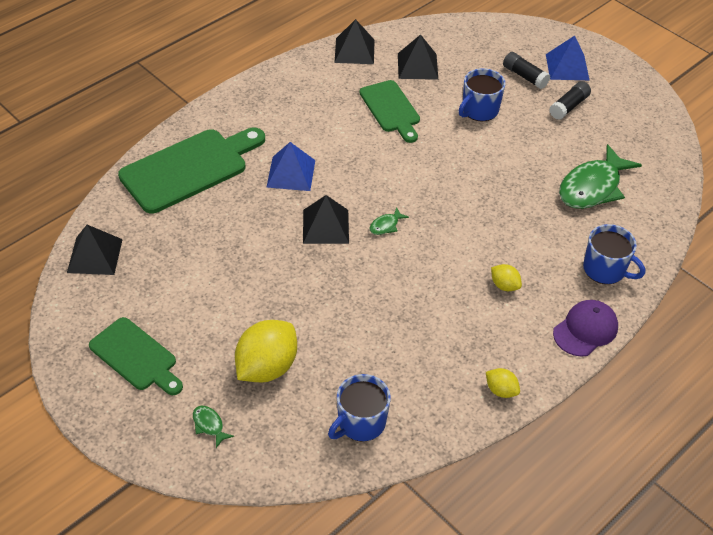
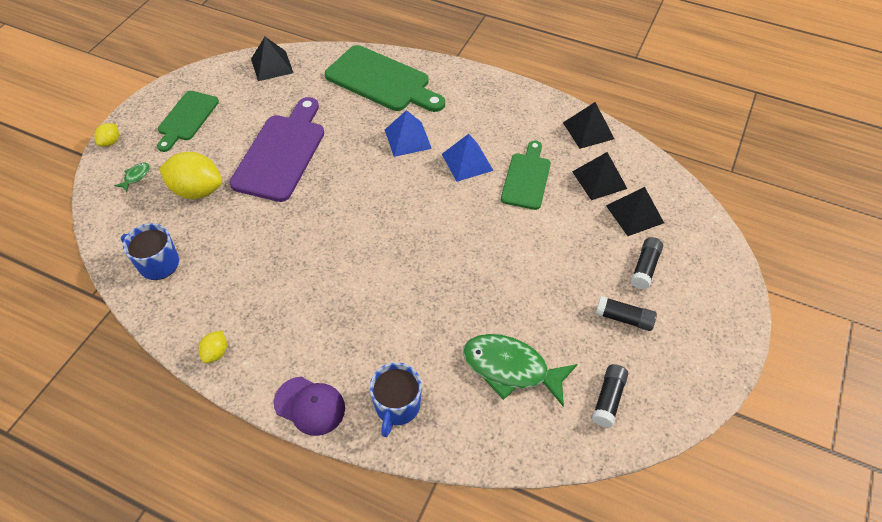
camera: 70 degrees right, 5 degrees up
(251, 279) = (281, 153): none -> purple cutting board
(325, 226) = (358, 178): black pyramid -> black pyramid (634, 214)
(386, 225) = (377, 217): green fish -> none
(391, 109) = (526, 178): green cutting board -> green cutting board turned 150 degrees clockwise
(479, 110) = (567, 243): blue mug -> none
(504, 285) = (341, 324): yellow lemon -> yellow lemon (110, 142)
(567, 67) = (688, 302): blue pyramid -> blue pyramid (467, 162)
(639, 142) = (608, 399): none -> black glue stick

